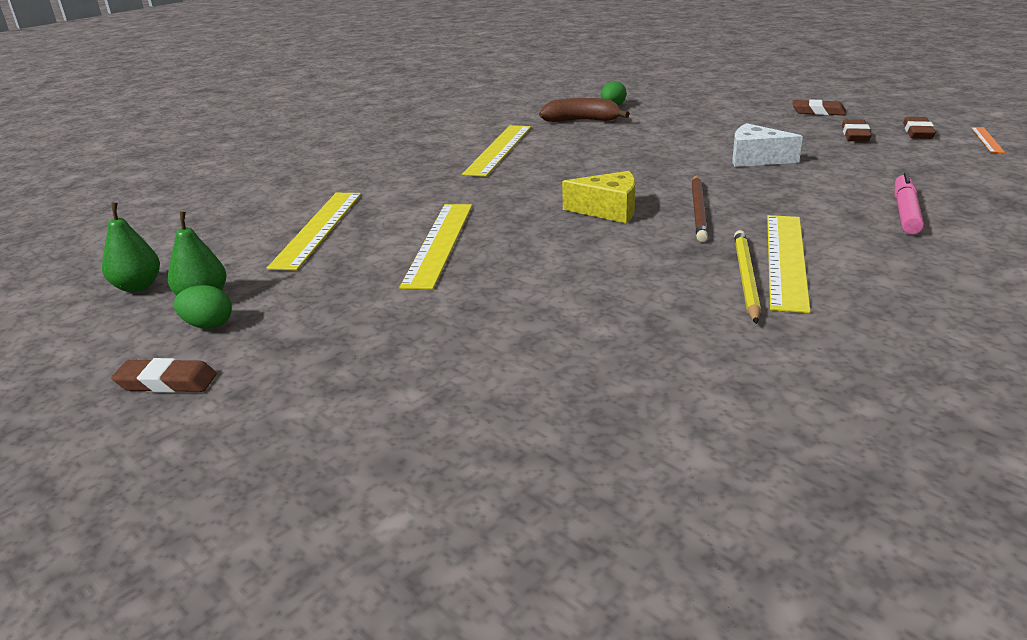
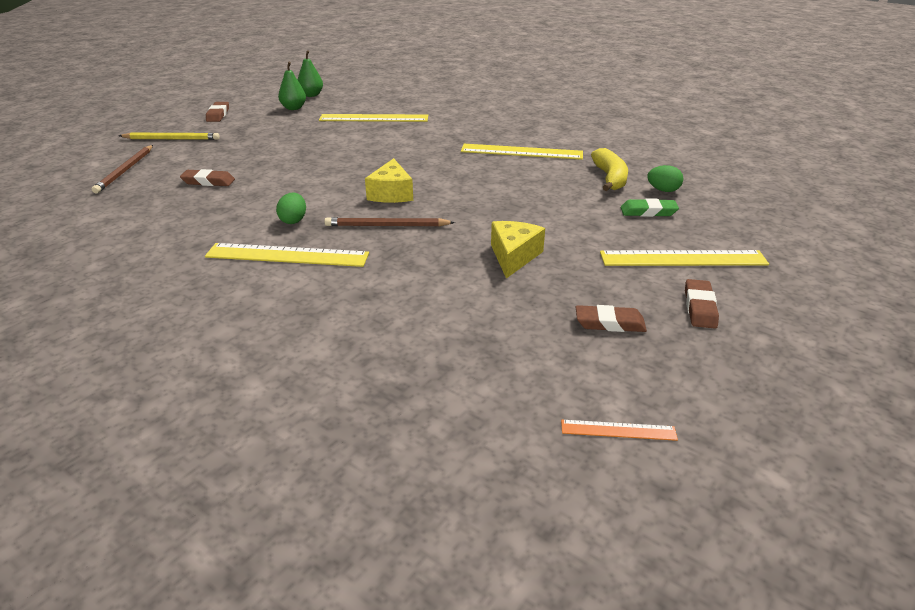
camera: 80 degrees right, 5 degrees up
(208, 325) = (265, 113): green egg -> green egg (293, 220)
(439, 243) = (345, 148): yellow ruler -> yellow ruler (682, 258)
(461, 456) = (125, 170): none -> brown pencil
(582, 121) = (610, 178): brown banana -> yellow banana
(658, 114) = (648, 212): none -> green eraser
(745, 278) = (264, 238): yellow pencil -> yellow pencil (171, 139)
(756, 159) = (513, 256): white cheese -> yellow cheese
(905, 212) = (369, 322): pink marker -> none
(917, 132) = (635, 373): brown eraser -> brown eraser (208, 181)

